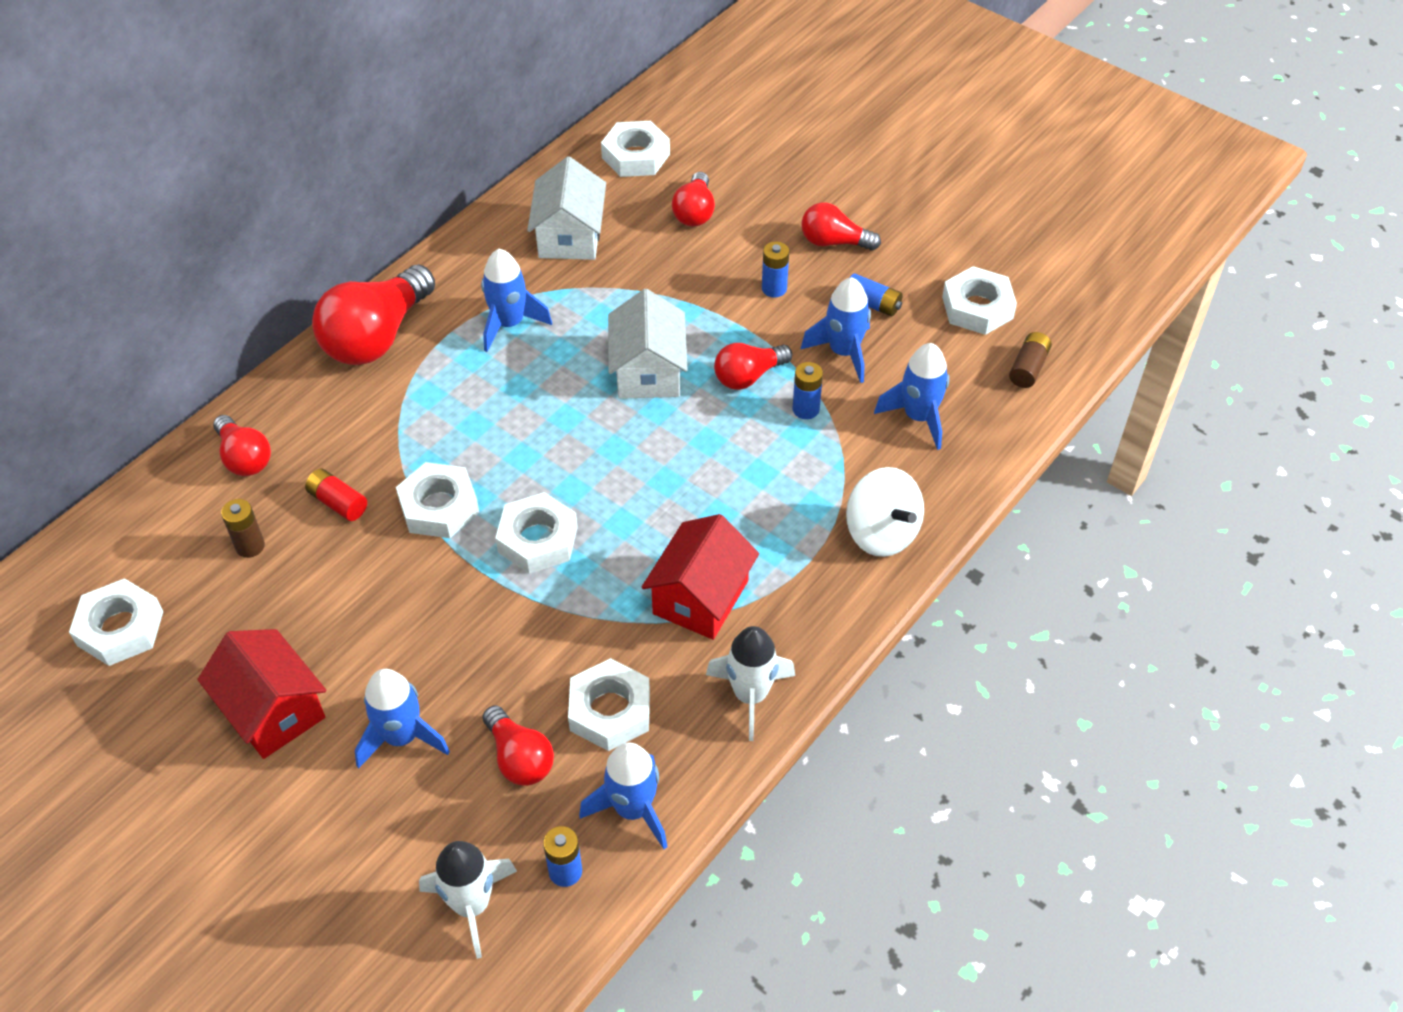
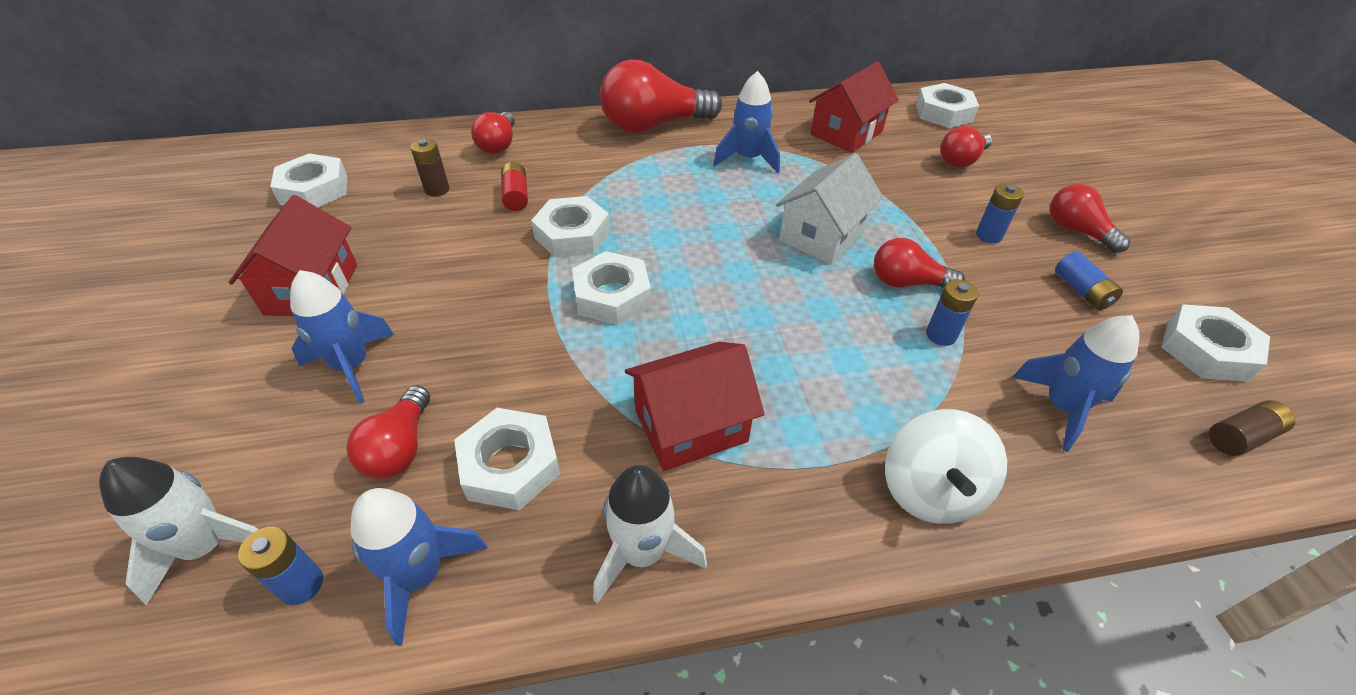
camera: 40 degrees right, 5 degrees down
(570, 236) = (846, 133): white house -> red house
(843, 352) = (1019, 312): blue rocket -> none

